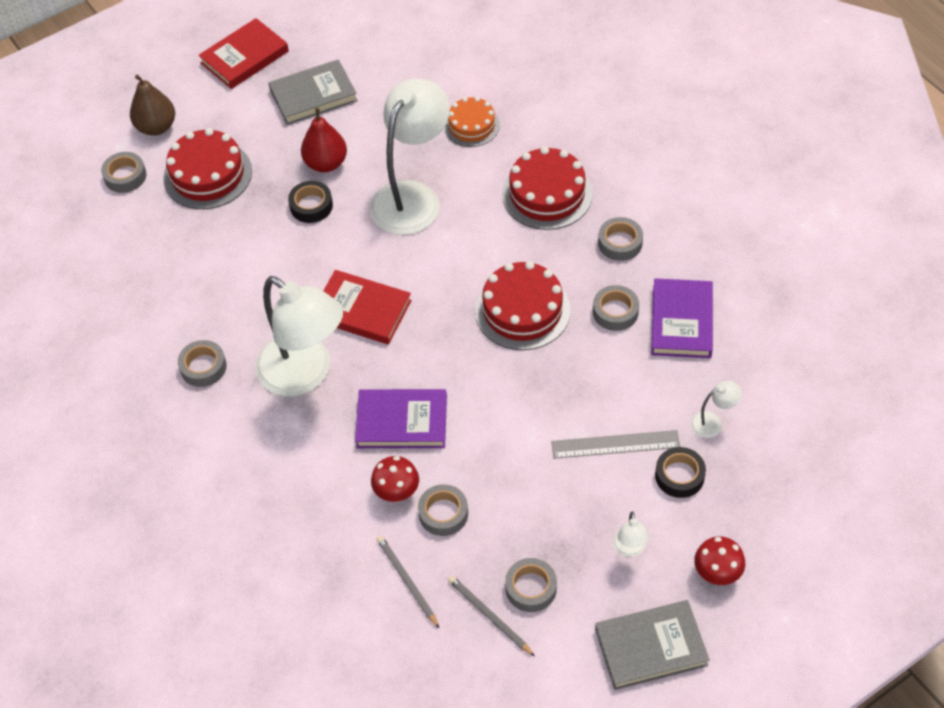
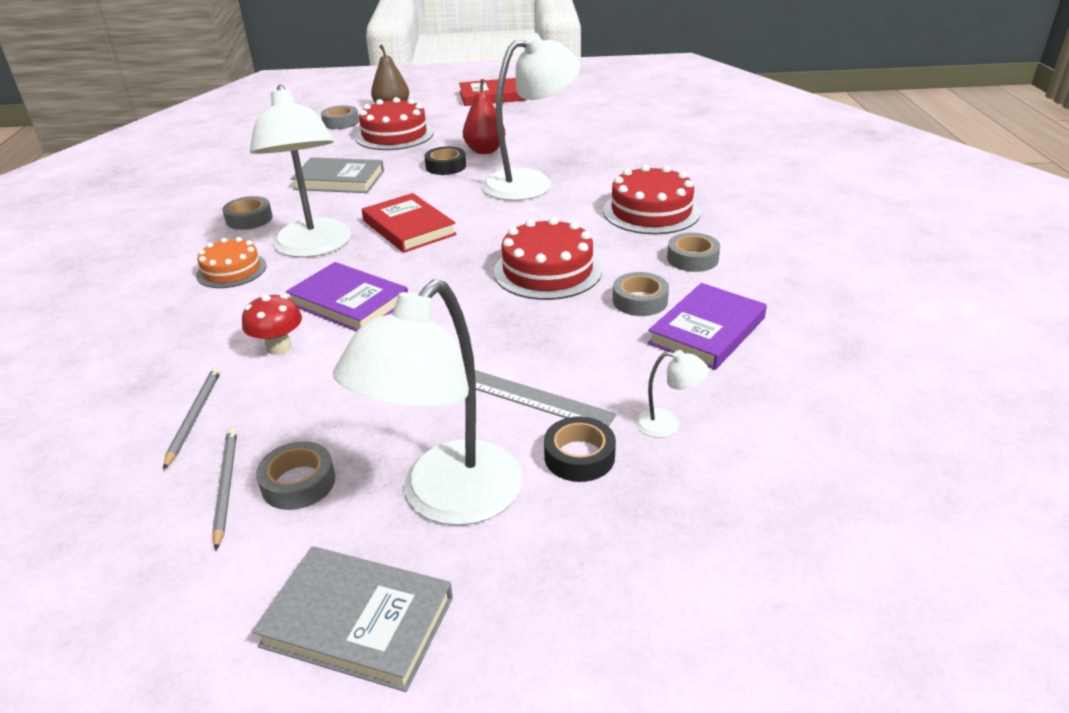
camera: 30 degrees right, 20 degrees down
(313, 96) = (518, 121): grey book -> grey book (339, 180)
(443, 513) = (297, 380): grey tape -> none
(471, 126) = (625, 161): orange cake -> orange cake (231, 270)
(630, 549) = (447, 499): white lamp -> white lamp, size x2.49
(717, 573) = (529, 581): red mushroom -> none

